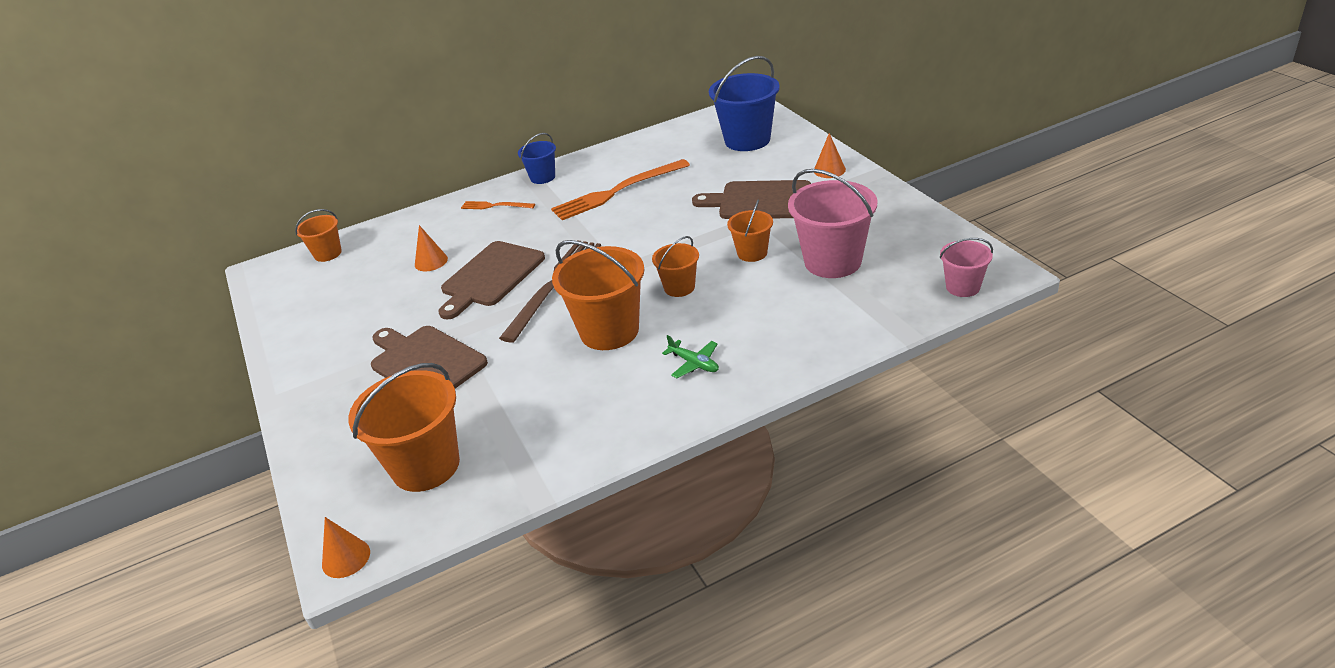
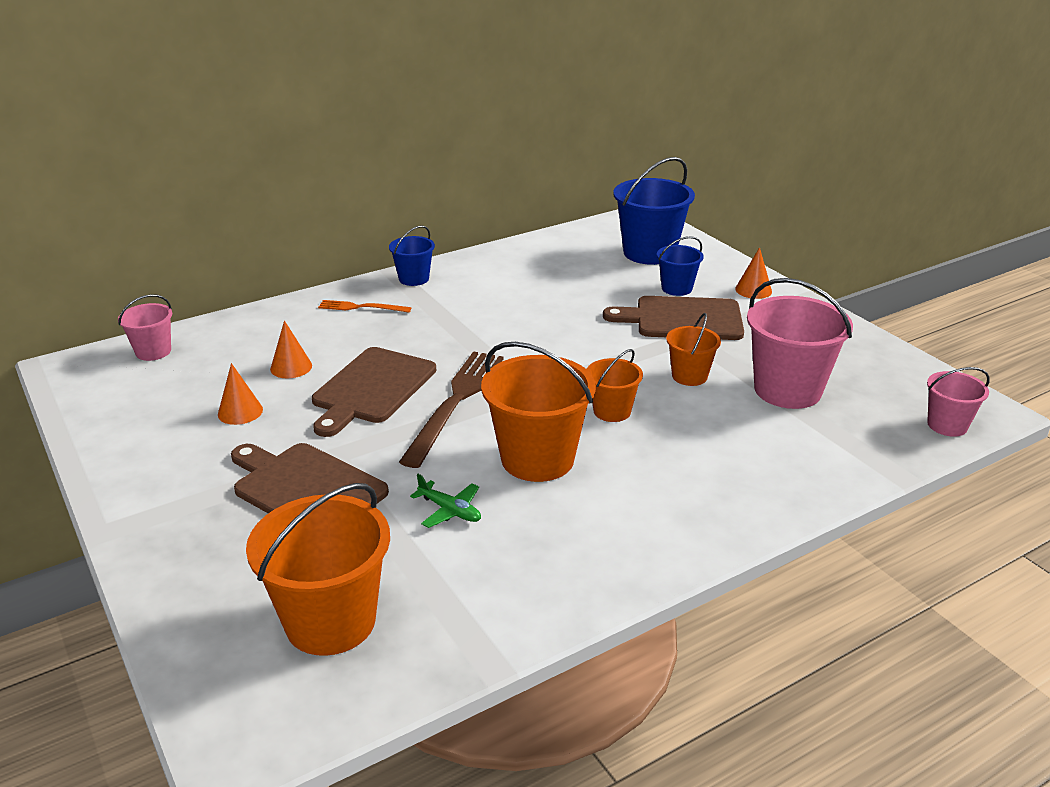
camera: 10 degrees left, 5 degrees down
(328, 254) = (153, 351): orange bucket -> pink bucket
(346, 558) = (238, 746): orange cone -> orange cone (240, 412)
(617, 191) = (509, 299): orange fork -> none
(694, 364) = (654, 502): green plane -> green plane (450, 510)
(762, 172) = (676, 288): none -> blue bucket

